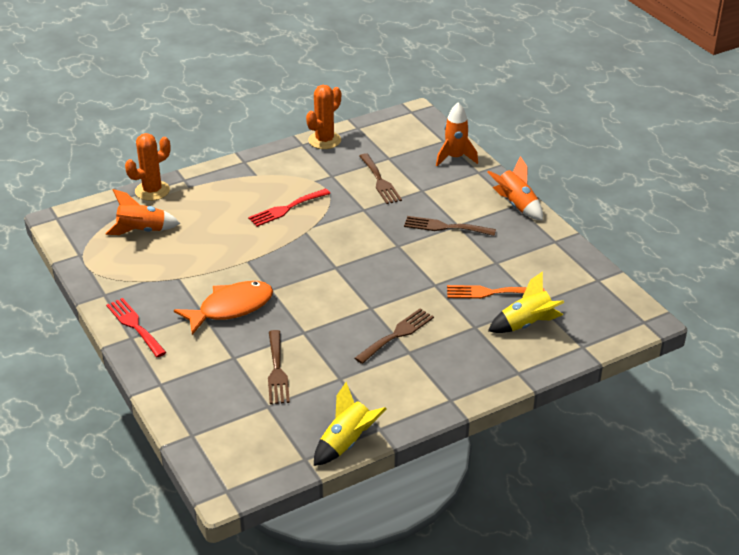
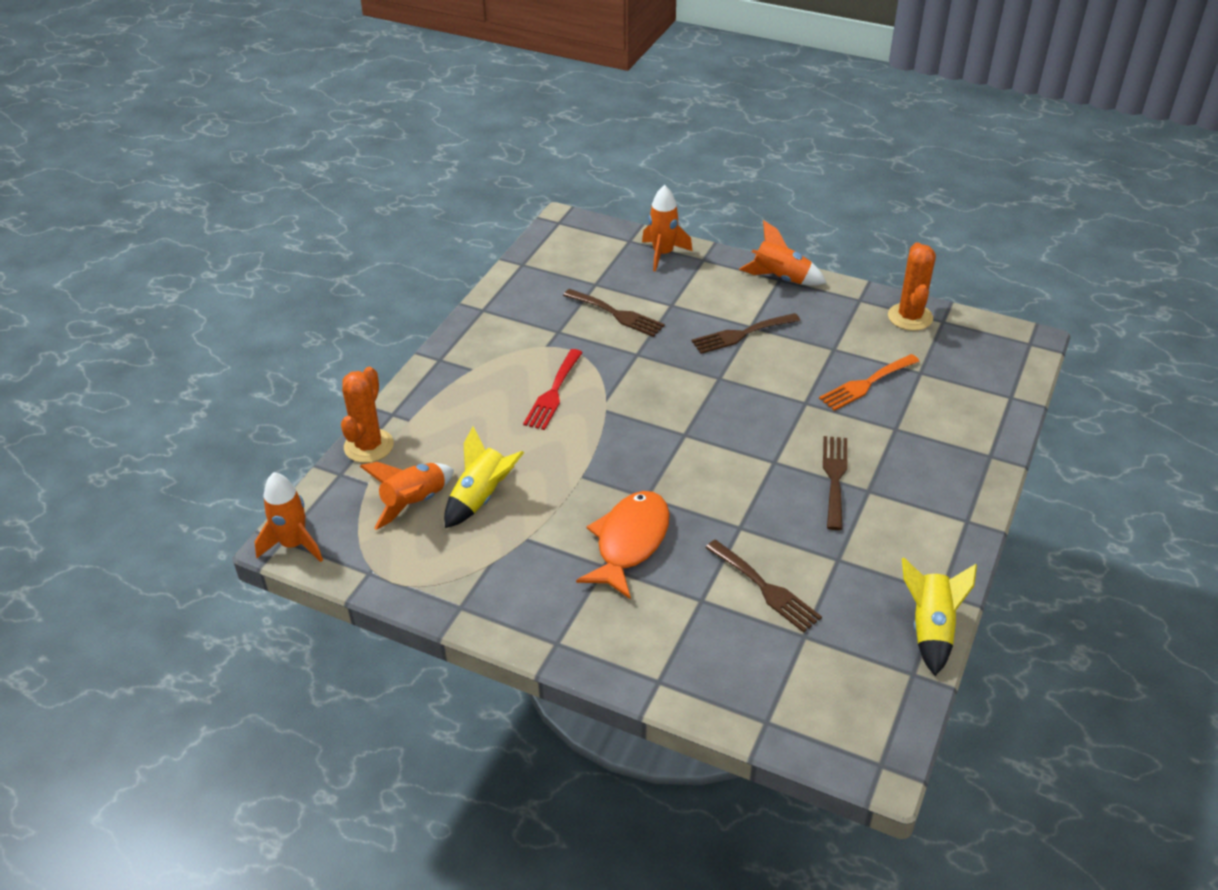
camera: 35 degrees left, 5 degrees up
(59, 222) = (294, 544): none -> orange rocket
(134, 325) = (544, 626): red fork -> none
(324, 140) = (503, 294): orange cactus -> orange cactus (910, 317)
(526, 324) = (937, 400): yellow rocket -> yellow rocket (481, 497)

